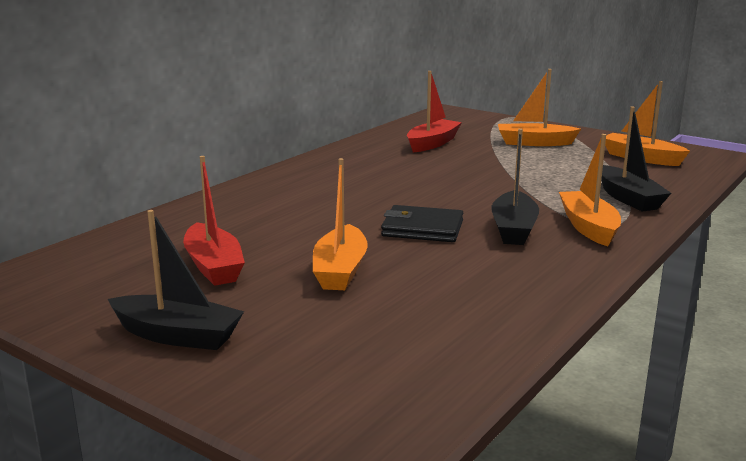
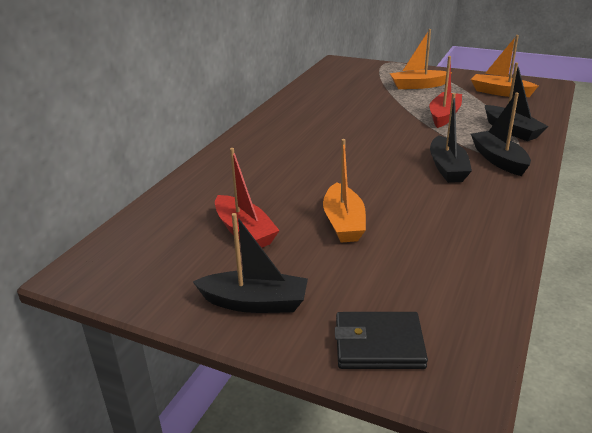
camera: 10 degrees left, 10 degrees up
(422, 228) = (382, 175): black wallet -> black wallet (379, 344)
(432, 143) = (344, 94): red boat -> red boat (444, 116)
(588, 227) = (498, 160): orange boat -> black boat

